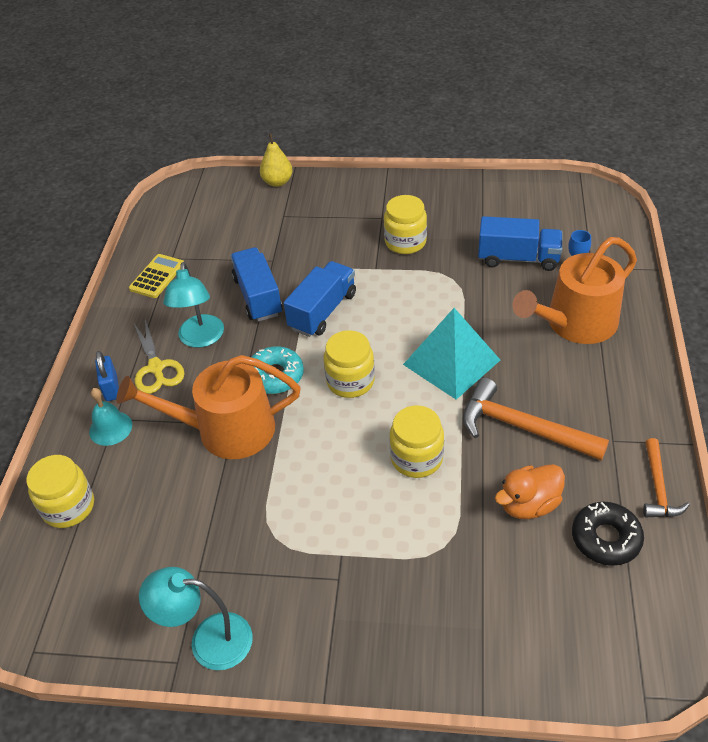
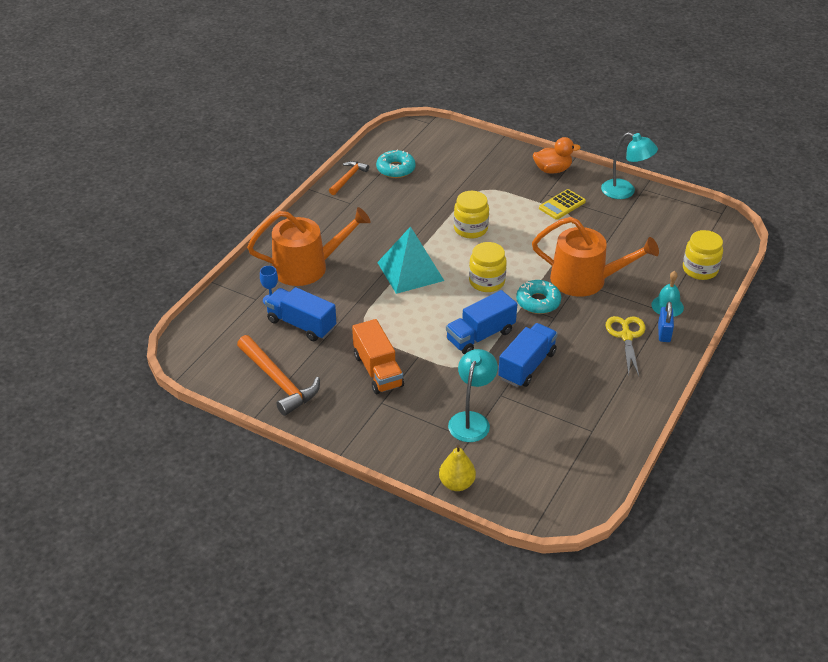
camera: 160 degrees left, 5 degrees down
(157, 276) = (610, 415): yellow calculator -> yellow calculator (562, 205)
(201, 339) = (585, 346): turquoise lamp -> turquoise lamp (471, 420)
(258, 296) = (527, 366): blue truck -> blue truck turned 150 degrees counterclockwise
(405, 242) = (378, 370): yellow jar -> orange truck
(522, 428) = (396, 224): orange hammer -> orange hammer (279, 381)
(528, 504) = (423, 192): orange duck -> orange duck (552, 170)
(605, 538) = (396, 169): black donut -> turquoise donut

